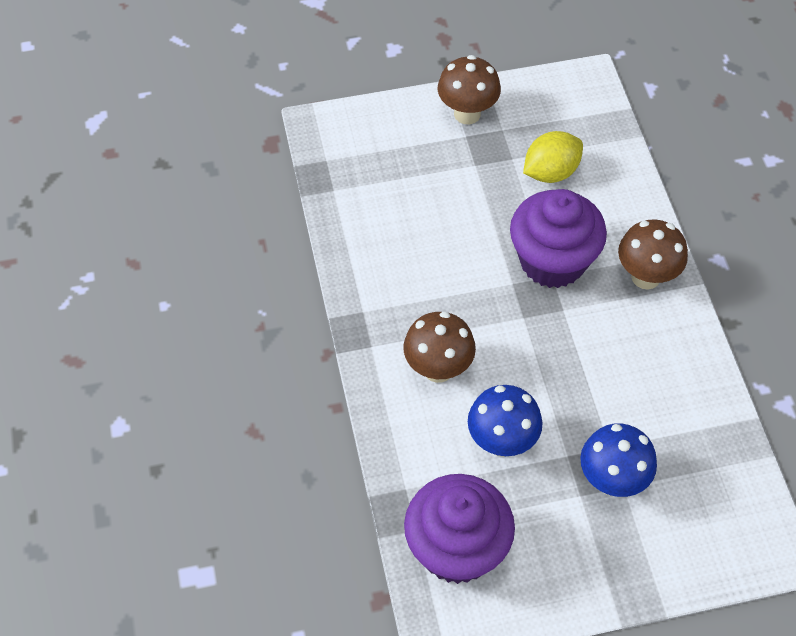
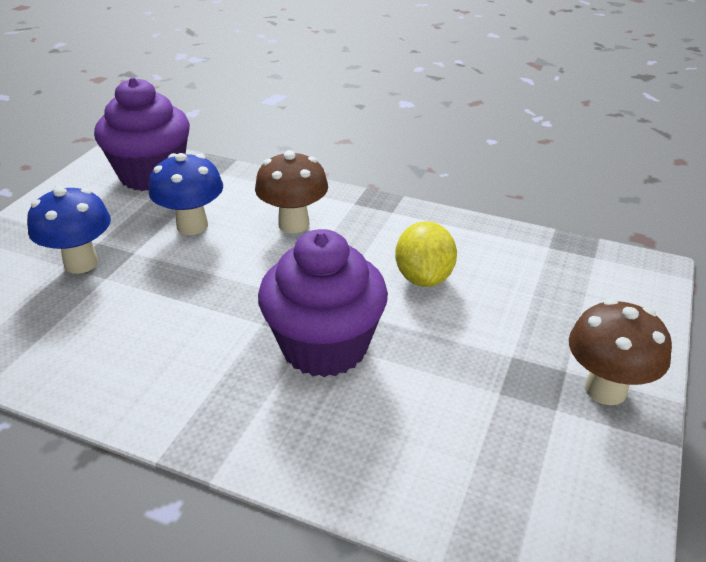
camera: 125 degrees right, 20 degrees down
(550, 172) = (450, 415): yellow lemon -> yellow lemon (424, 277)
(645, 277) = (224, 411): brown mushroom -> none

